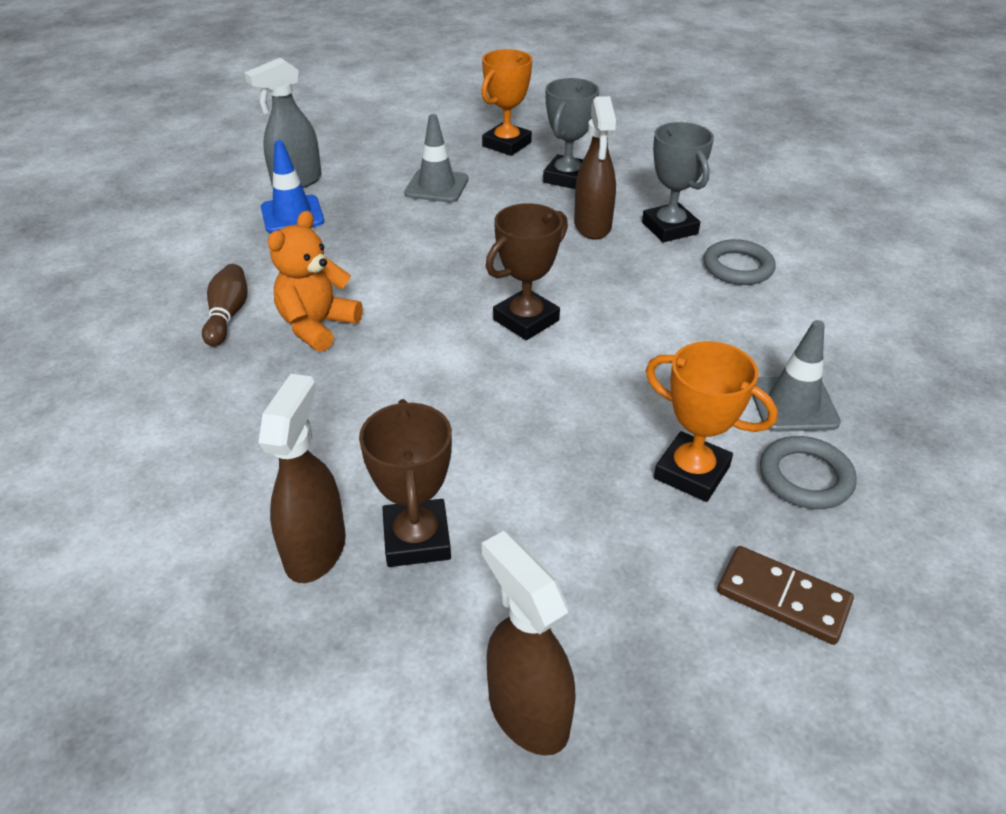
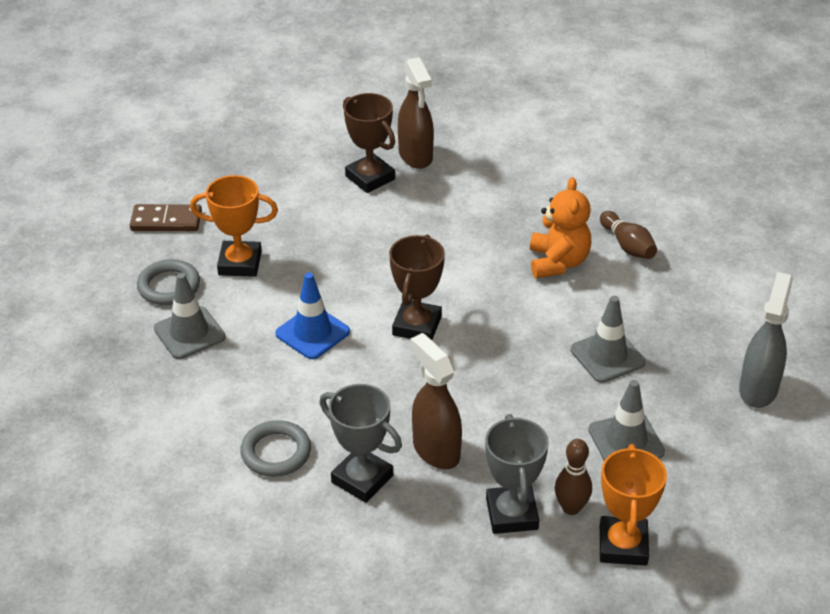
camera: 150 degrees right, 0 degrees up
(292, 215) = (708, 349): blue traffic cone -> blue traffic cone (312, 333)
(379, 237) = (607, 356): none -> grey traffic cone
(520, 168) = (571, 508): none -> brown bowling pin
(527, 712) = (267, 141): brown spray bottle -> none

